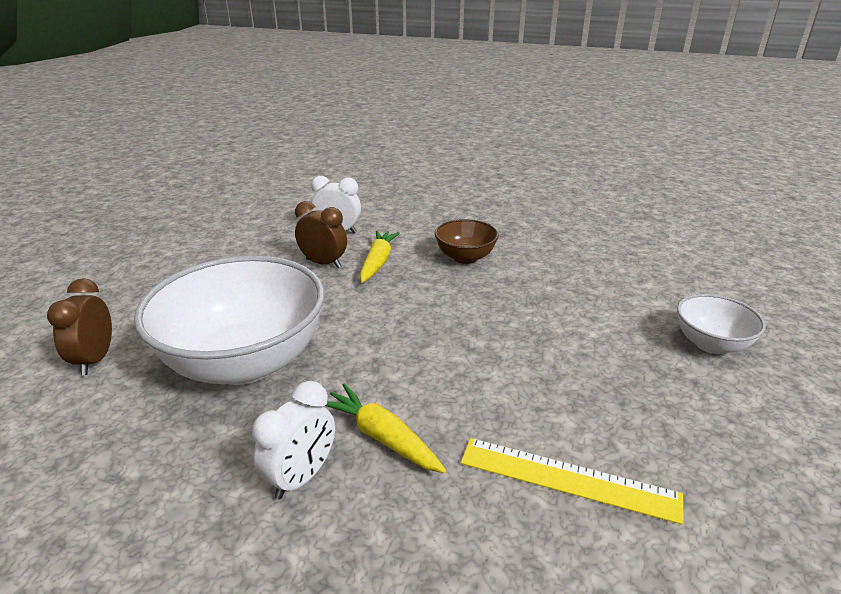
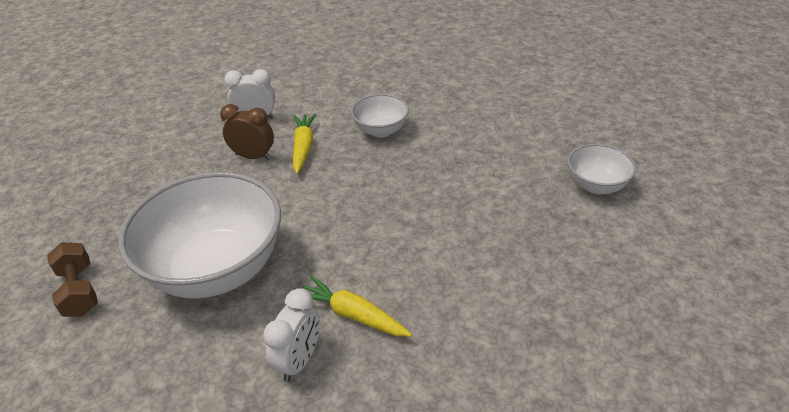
camera: 10 degrees left, 10 degrees up
(95, 360) = (79, 290): brown clock -> brown dumbbell
(465, 257) = (381, 130): brown bowl -> white bowl
(568, 479) = (502, 322): yellow ruler -> none

